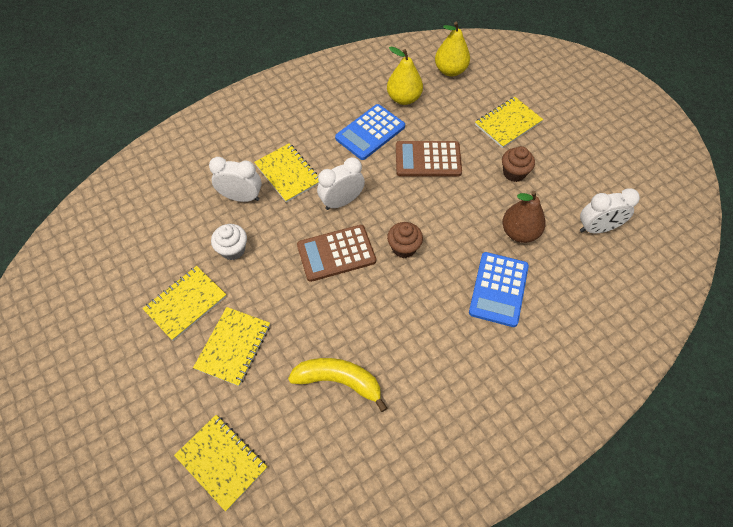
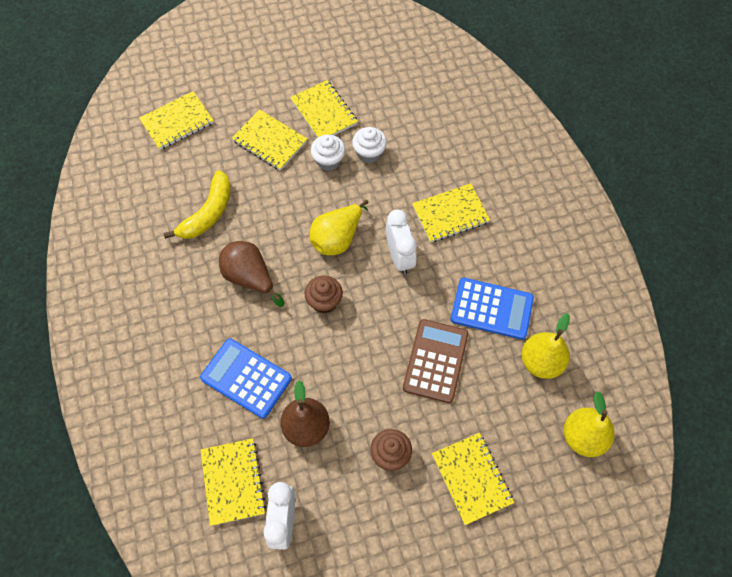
camera: 105 degrees right, 5 degrees up
(241, 197) = (430, 168): white clock -> none
(249, 283) = (328, 161): none -> white cupcake
(336, 253) = (337, 238): brown calculator -> yellow pear
(370, 132) = (491, 309): blue calculator -> blue calculator turned 135 degrees clockwise
(400, 316) = (250, 277): none -> brown pear
(587, 272) = (233, 482): none -> yellow notebook

